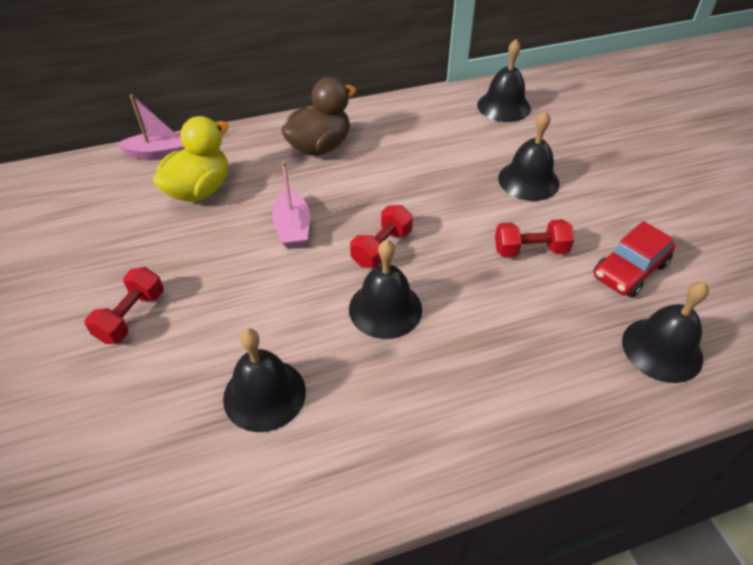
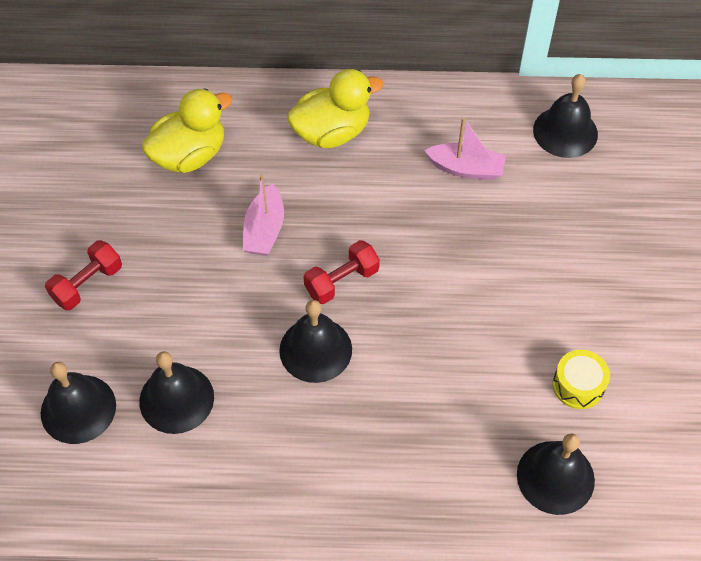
camera: 20 degrees right, 10 degrees up
(160, 153) = (164, 94): pink boat -> pink boat (466, 169)
(320, 147) = (332, 132): brown duck -> yellow duck
(528, 180) = (536, 244): black bell -> black bell (78, 409)
(530, 250) = (489, 330): red dumbbell -> none
(629, 270) = (578, 385): red car -> yellow drum

